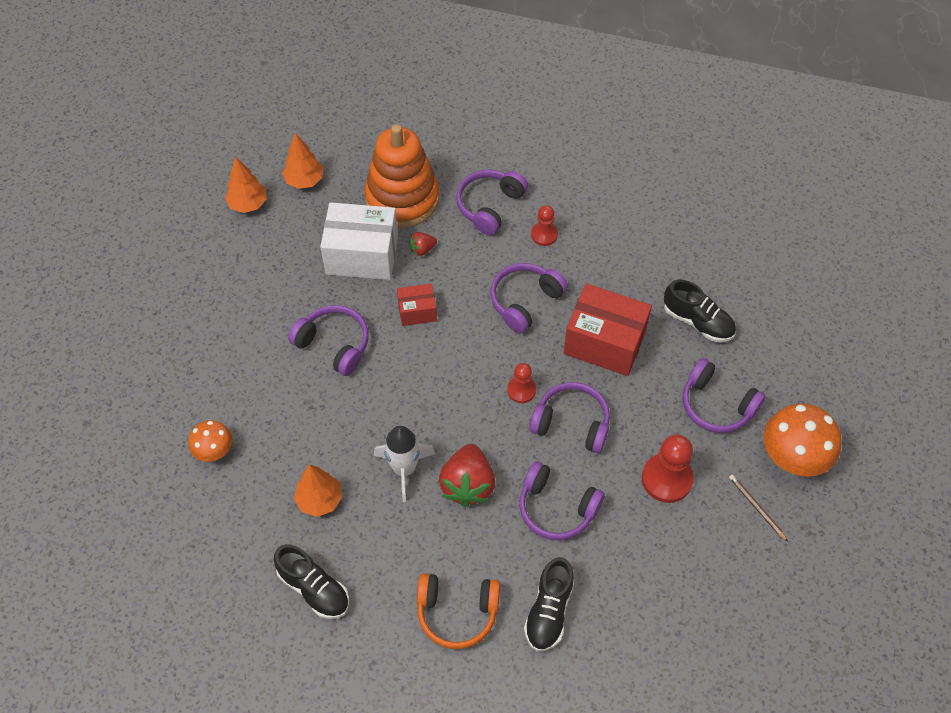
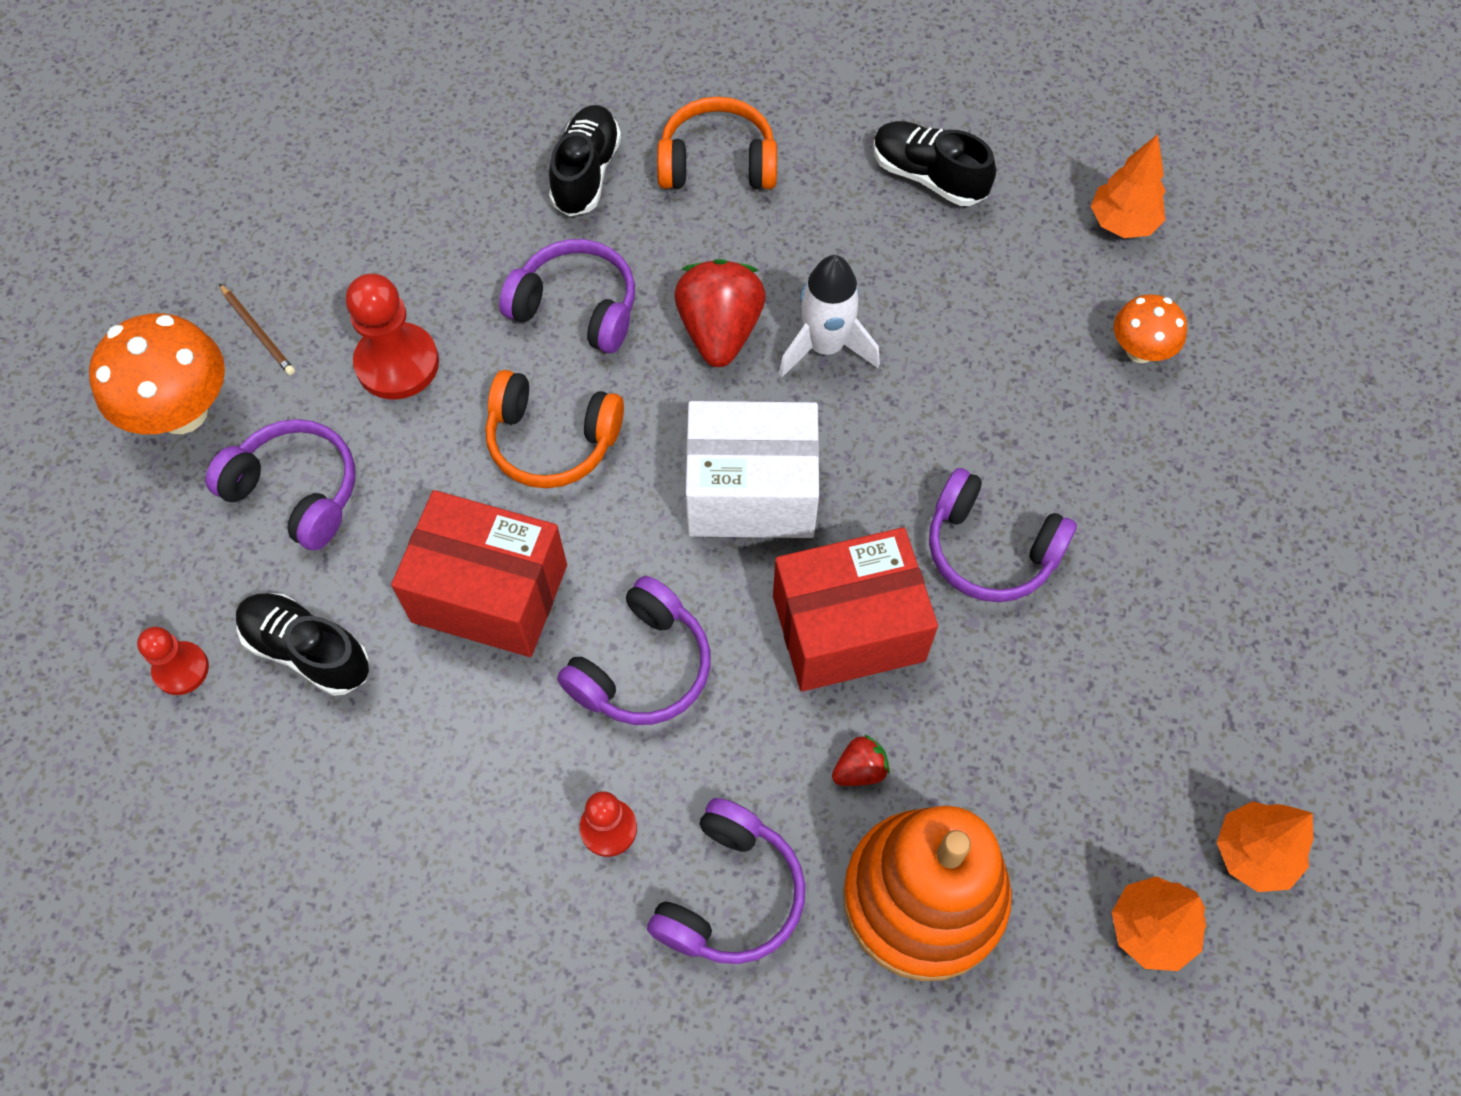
camera: 175 degrees right, 5 degrees up
(319, 500) = (950, 292): orange tree -> orange tree (1122, 223)
(362, 255) = (980, 745): white box -> white box (751, 491)
(417, 311) = (848, 628): red box -> red box, size x1.91
(521, 390) = (641, 491): red pawn -> red pawn (181, 669)
(571, 423) = (552, 440): purple headphones -> orange headphones

